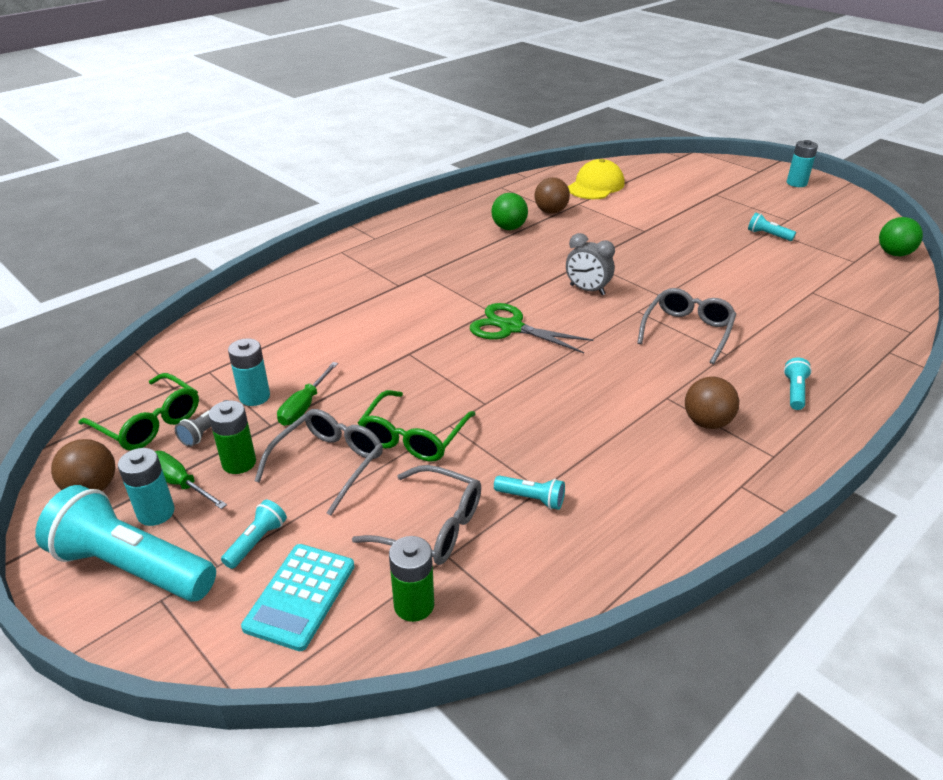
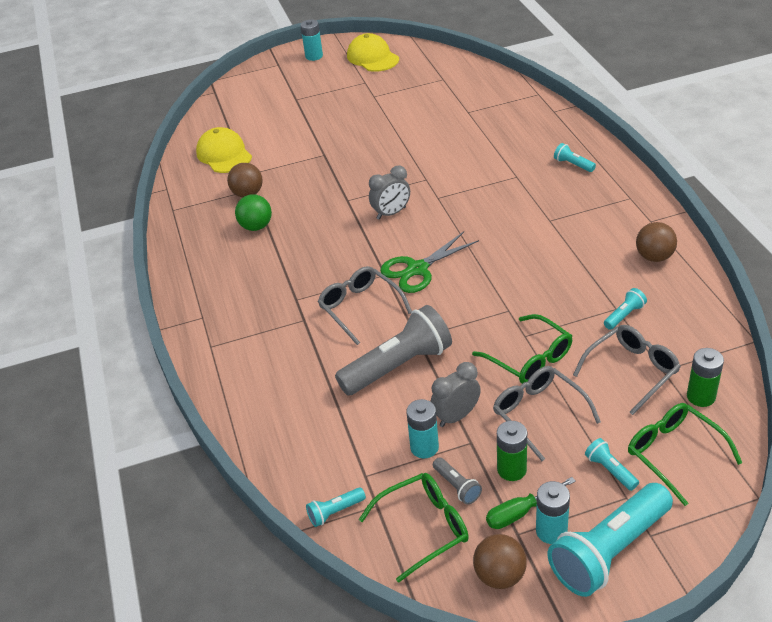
camera: 60 degrees left, 5 degrees up
(300, 596) = (674, 453): turquoise calculator -> green glasses
(304, 406) = (456, 416): green screwdriver -> grey clock
(361, 352) = (398, 366): none -> grey flashlight
(687, 331) = (479, 183): grey glasses -> grey glasses (360, 308)
(707, 422) = (585, 212): brown ball -> brown ball (654, 257)
(768, 235) = (379, 100): turquoise flashlight -> turquoise flashlight (335, 512)
(837, 212) = (372, 57): none -> yellow cap
(894, 254) = (446, 59): green ball -> none

